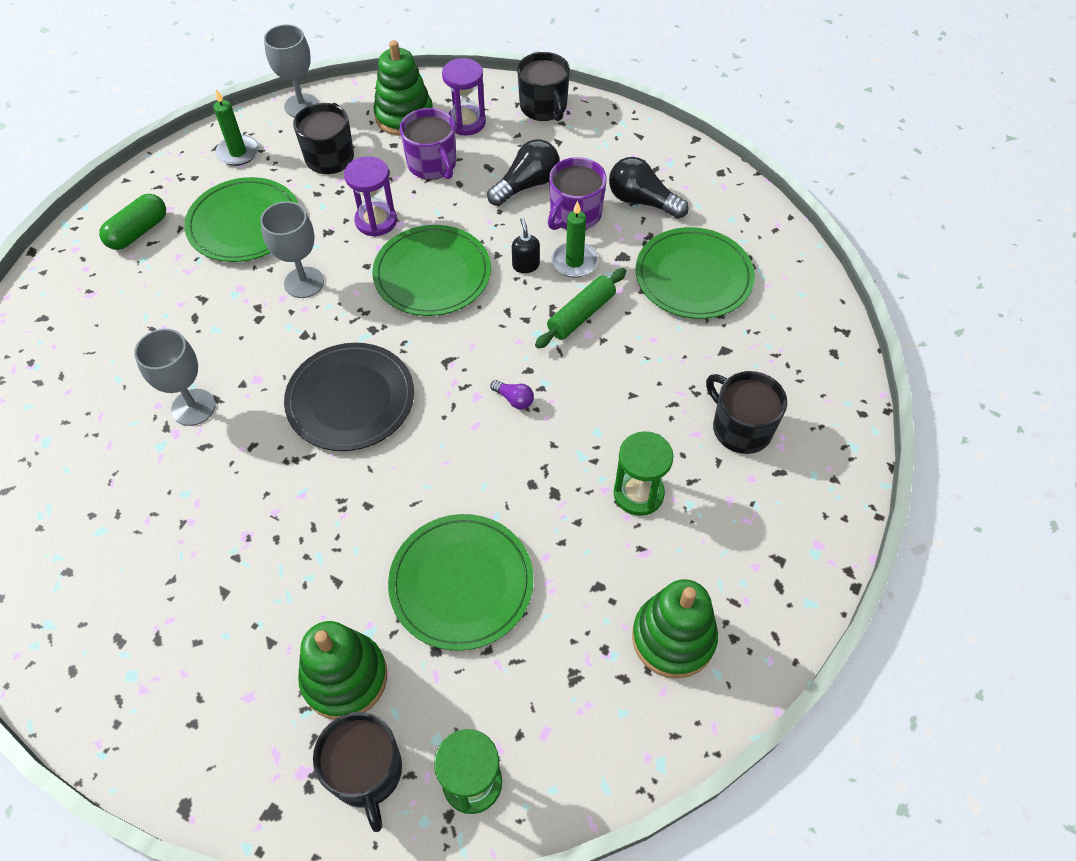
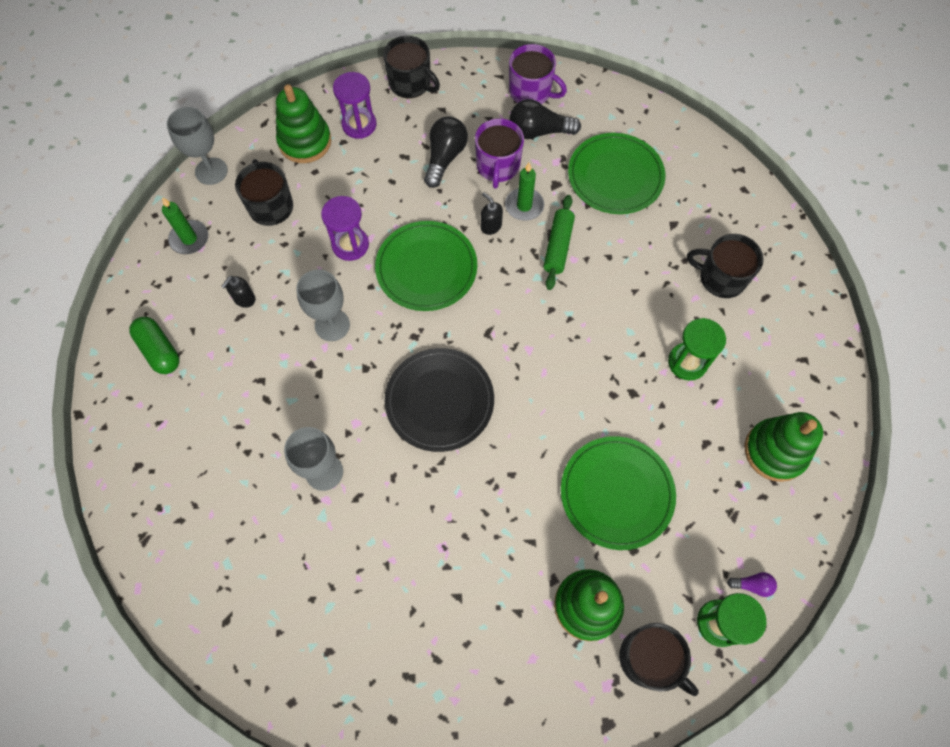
camera: 30 degrees left, 10 degrees up
(138, 232) = (159, 350): green capsule -> green capsule turned 45 degrees counterclockwise
(244, 223) = (244, 299): green plate -> black soap dispenser
(432, 164) = (359, 174): purple mug -> purple mug (531, 92)
(514, 399) = (557, 337): purple light bulb -> purple light bulb (752, 585)

